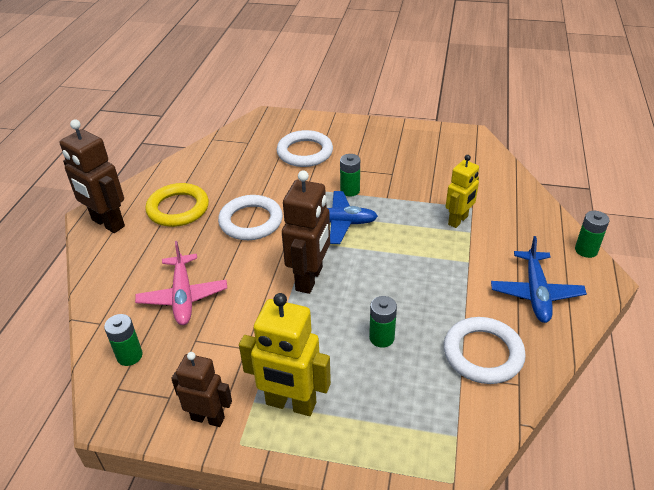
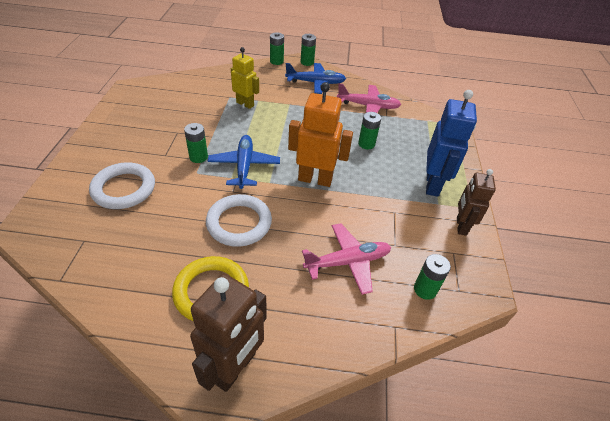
camera: 100 degrees left, 5 degrees up
(290, 404) = (433, 185): yellow robot -> blue robot
(309, 279) = (315, 179): brown robot -> orange robot
(483, 353) = (368, 106): white ring -> pink plane
(599, 286) = (307, 62): none -> green battery

